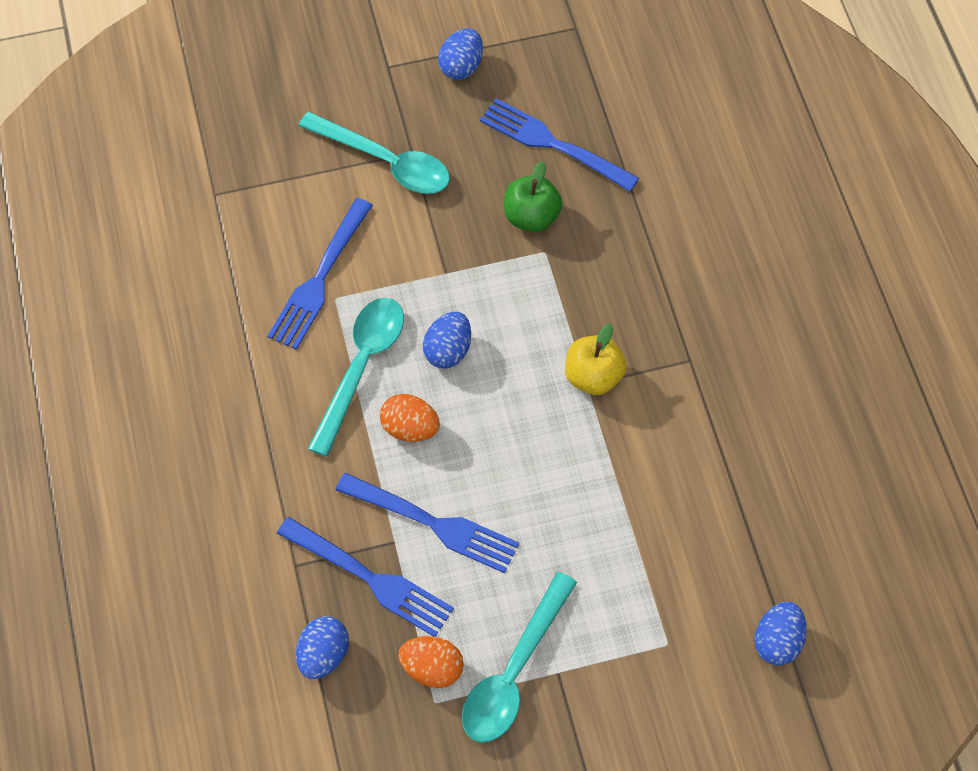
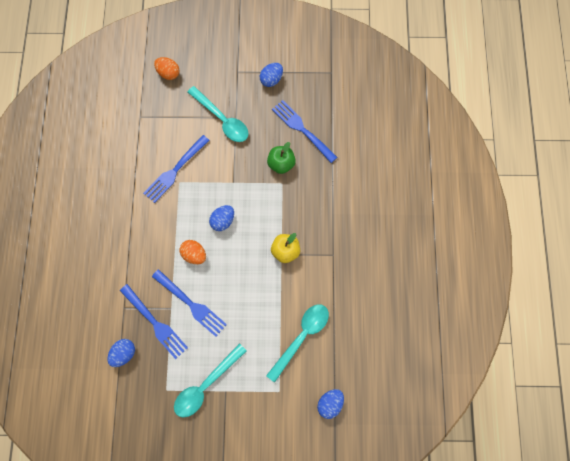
camera: 15 degrees right, 10 degrees up
(361, 367) = (181, 219): turquoise spoon -> turquoise spoon (301, 337)
(432, 668) = (170, 373): orange egg -> orange egg (168, 73)

